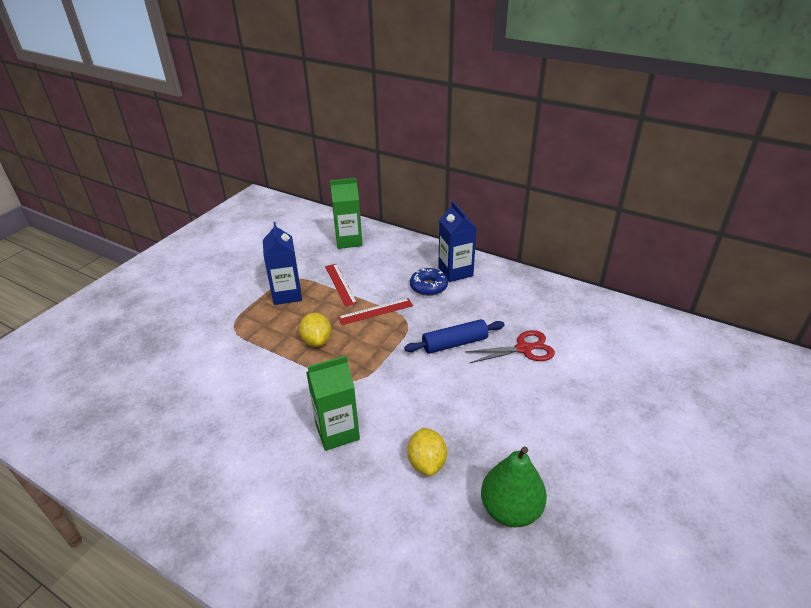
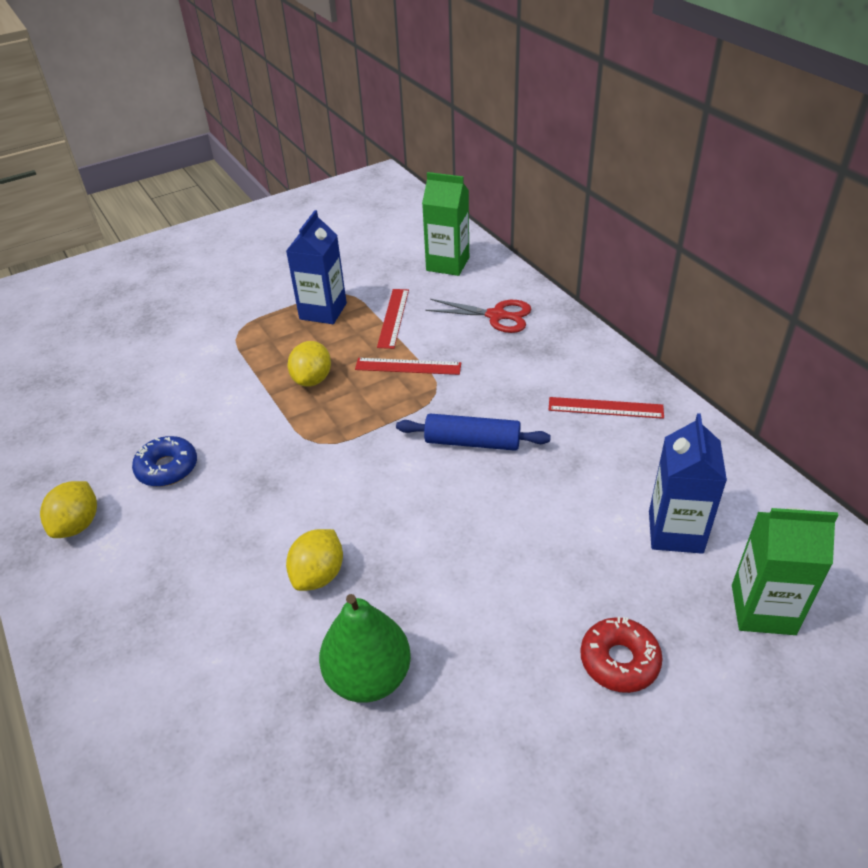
camera: 30 degrees right, 5 degrees up
(217, 507) = (77, 525): none -> yellow lemon
(337, 432) = (251, 495): green carton -> green carton (763, 609)
(428, 286) = (500, 356): blue donut -> blue donut (167, 468)
(455, 272) = (552, 347): blue carton -> blue carton (675, 532)
(514, 297) = (605, 408): none -> red ruler
(524, 349) = (559, 483): red scissors -> red scissors (497, 316)
(636, 433) = (619, 661): none -> red donut

